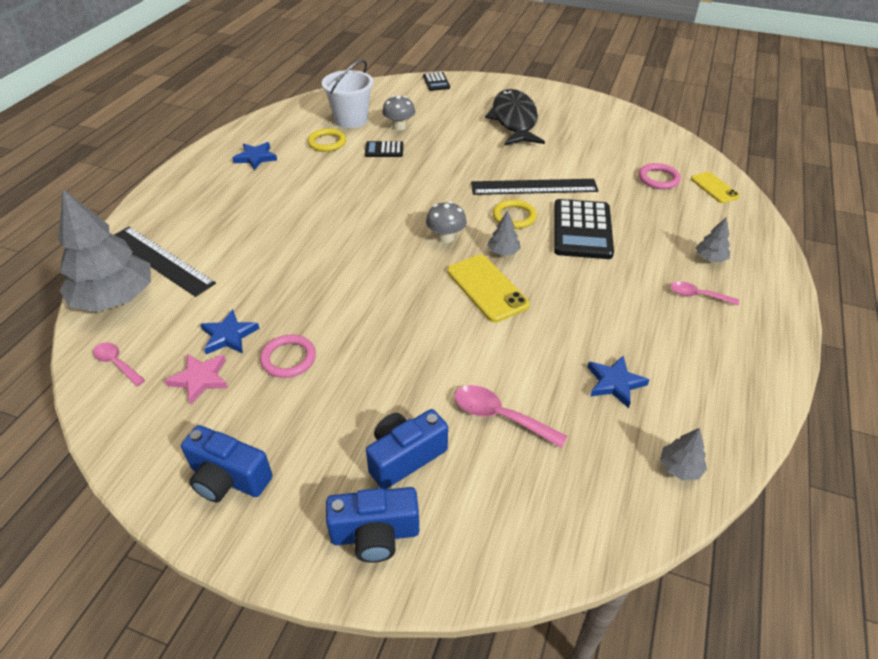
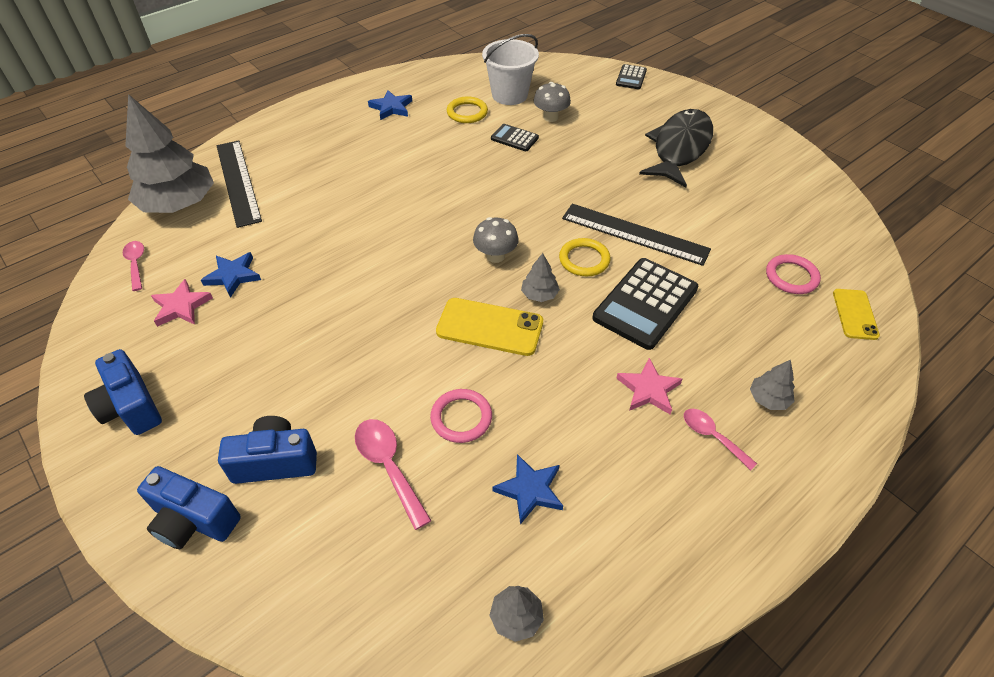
camera: 30 degrees right, 5 degrees up
(288, 358) = (260, 319): pink ring -> pink ring (461, 418)
(487, 288) = (490, 327): yellow phone -> yellow phone turned 75 degrees counterclockwise
(633, 284) = (648, 389): none -> pink star

